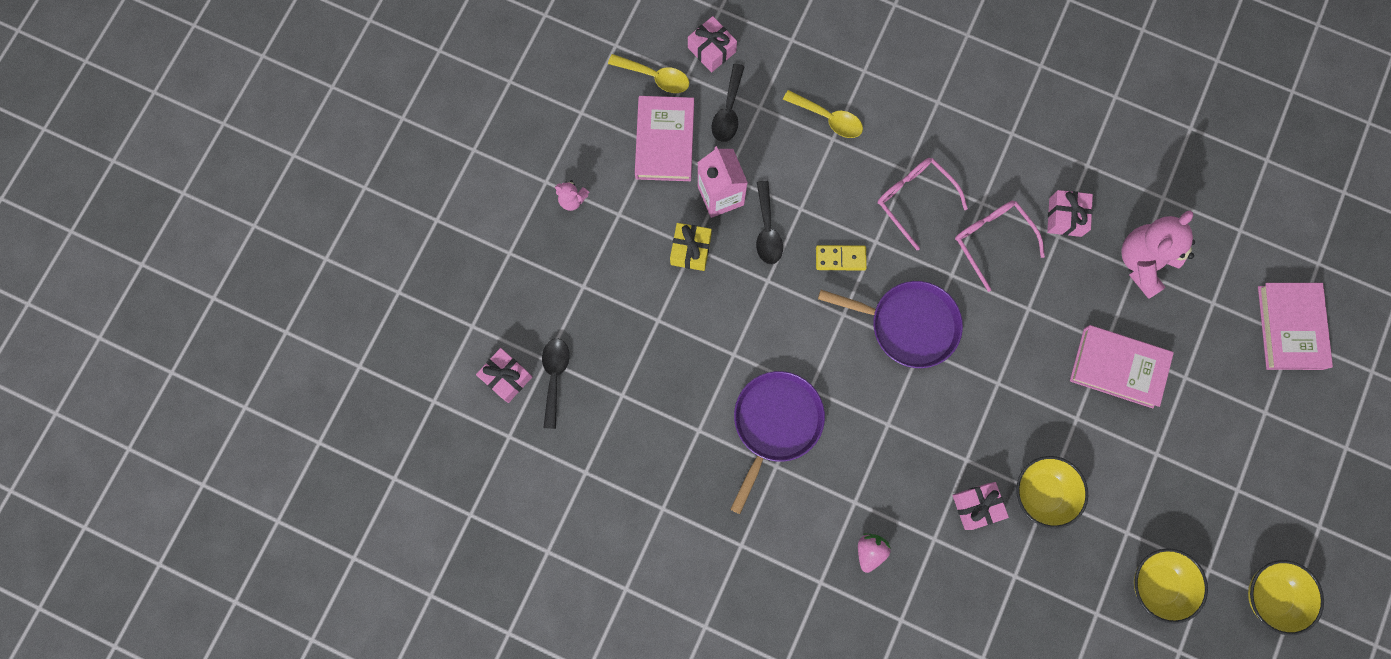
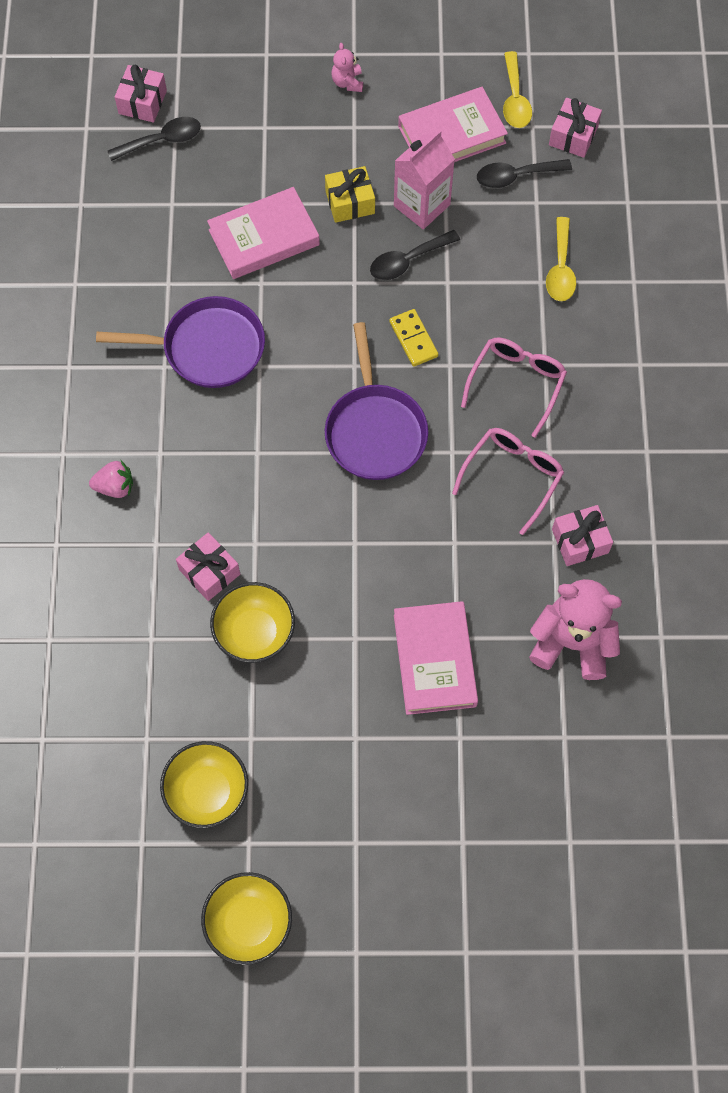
camera: 65 degrees right, 10 degrees down
(1290, 327) = (580, 835): pink book -> pink book (264, 237)

